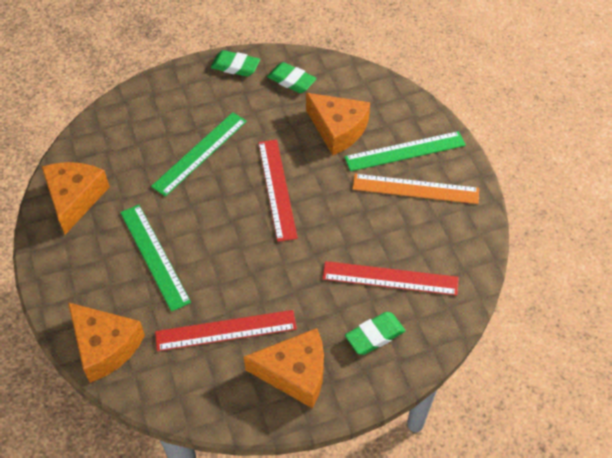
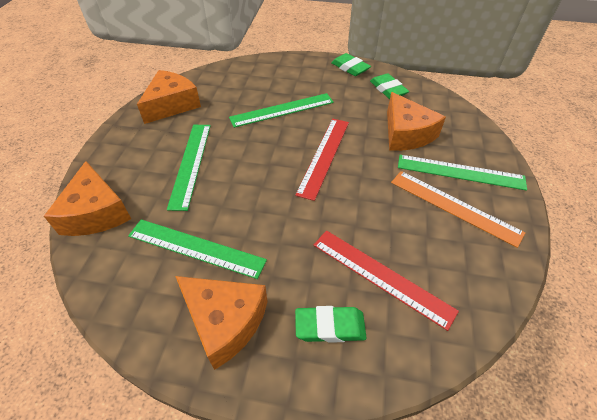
camera: 30 degrees right, 5 degrees down
(226, 330) = (196, 248): red ruler -> green ruler

